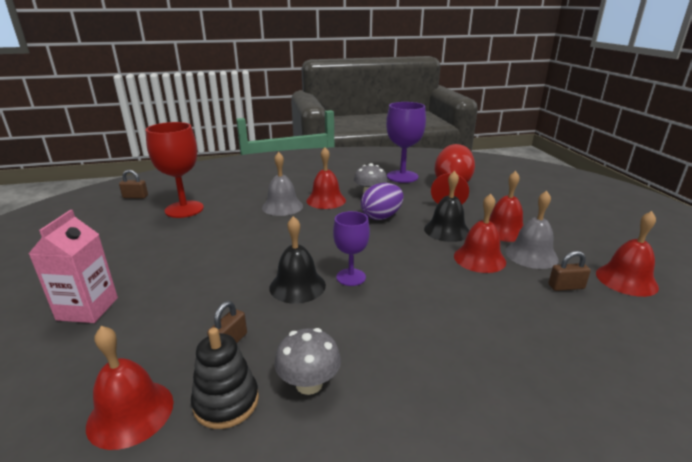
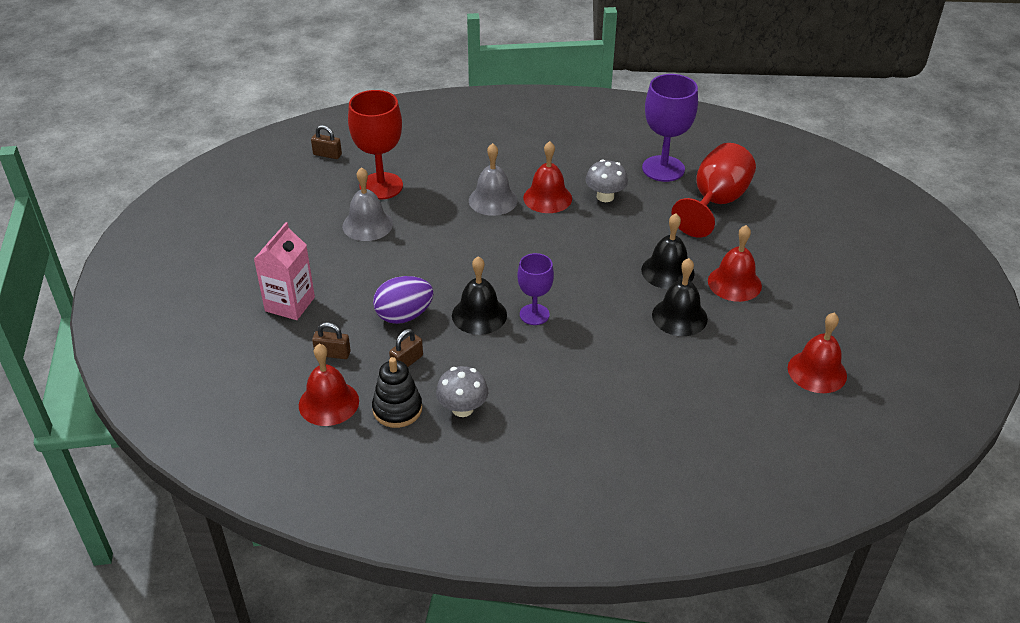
camera: 15 degrees right, 15 degrees up
(381, 217) = (602, 237): purple egg -> purple egg (404, 316)
(479, 258) = (679, 316): red bell -> black bell
(531, 255) = (740, 322): grey bell -> grey bell (367, 225)
(566, 287) = (745, 367): brown padlock -> brown padlock (332, 353)

